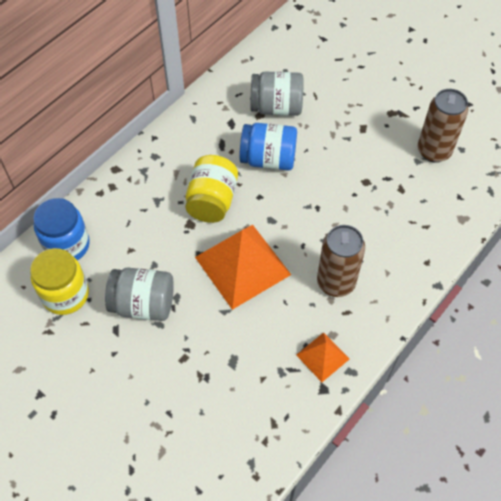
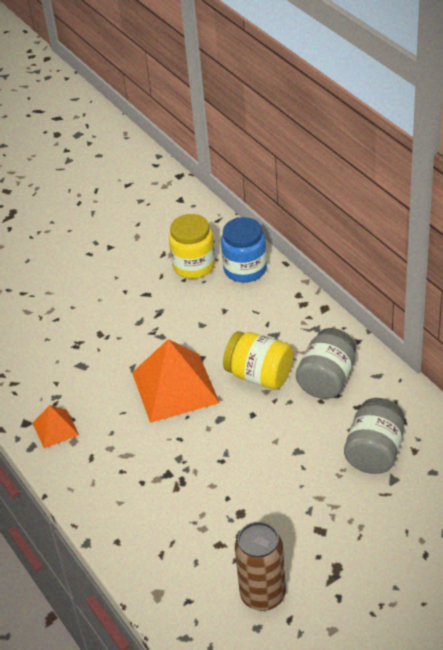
camera: 110 degrees right, 15 degrees down
(143, 304) = (163, 313): grey jar -> grey jar (327, 379)
(268, 159) = (299, 430): blue jar -> none
(336, 282) = (126, 456): brown can -> none

